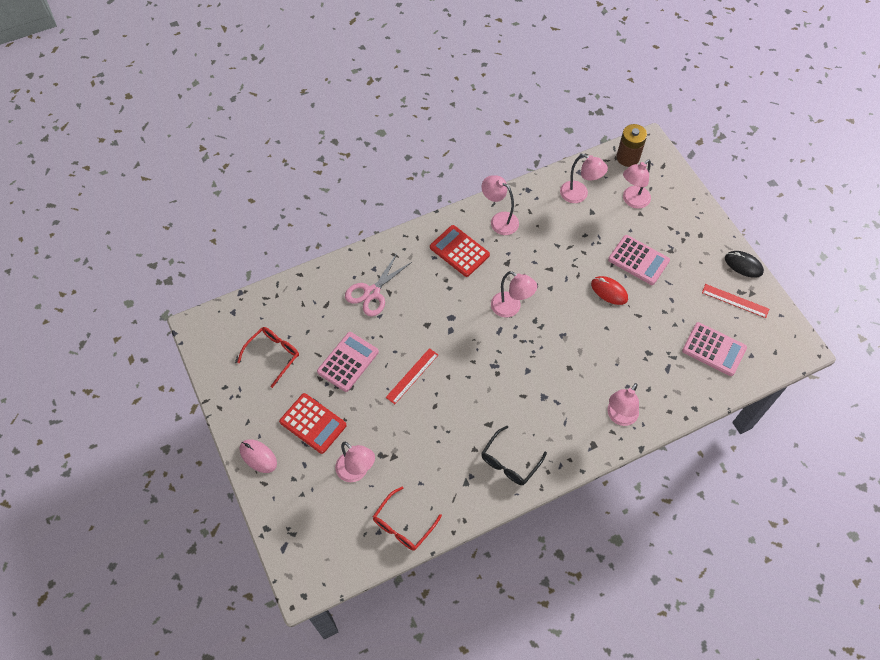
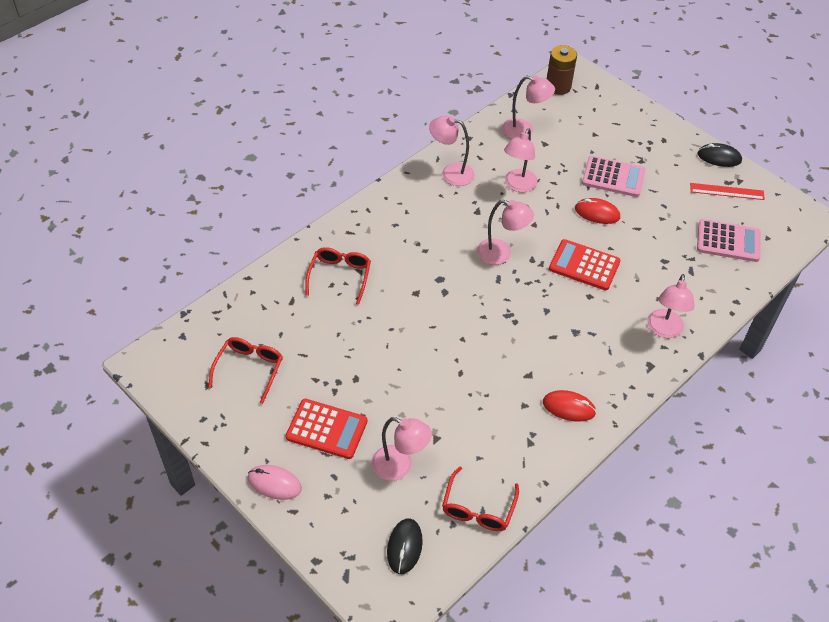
camera: 20 degrees left, 10 degrees down
(335, 538) = (404, 547): none -> black mouse
(348, 362) = (341, 353): pink calculator -> none
(372, 293) = (340, 276): pink scissors -> red glasses
(412, 376) = (421, 349): red ruler -> none
(459, 251) = (420, 212): red calculator -> red calculator (584, 265)
(509, 462) = (568, 407): black glasses -> red mouse
(632, 201) = (581, 124): pink lamp -> pink lamp (518, 185)

